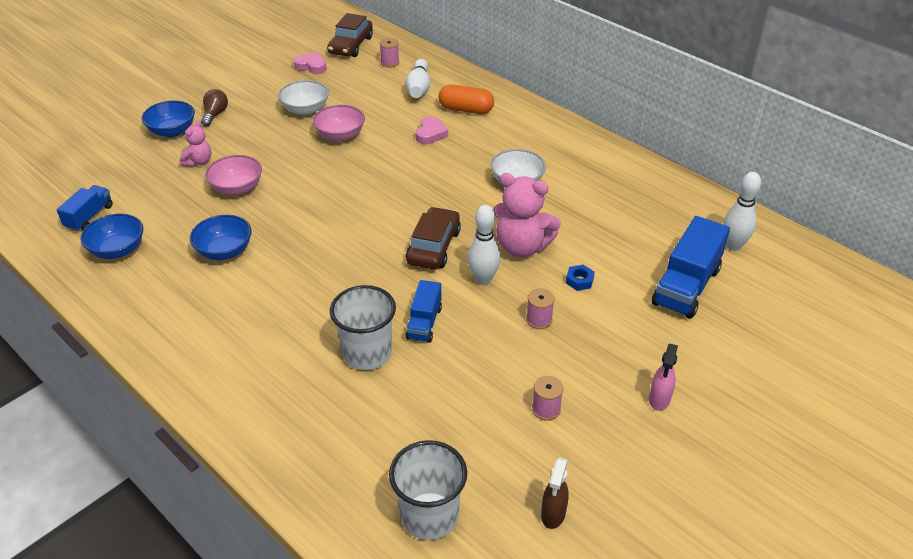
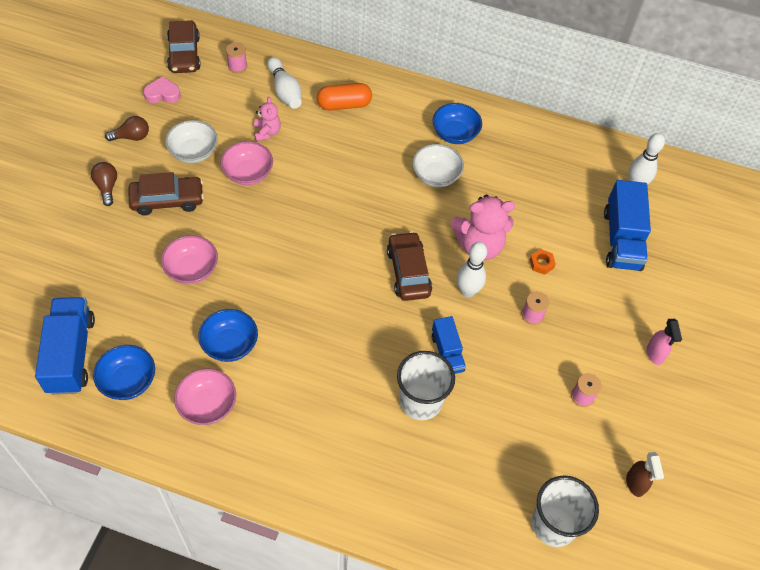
camera: 30 degrees left, 15 degrees up
(89, 217) = (71, 354): blue truck -> blue truck, size x1.73
(168, 289) = (207, 405): none -> pink bowl
(172, 131) = (77, 222): blue bowl -> blue bowl (455, 134)
(198, 162) = (132, 251): pink teddy bear -> pink teddy bear (267, 132)
(256, 136) = (167, 200): none -> brown car
(263, 87) = (132, 137): none -> brown light bulb
(430, 134) = (330, 144): pink heart -> none
(579, 280) = (541, 264): blue nut -> orange nut

